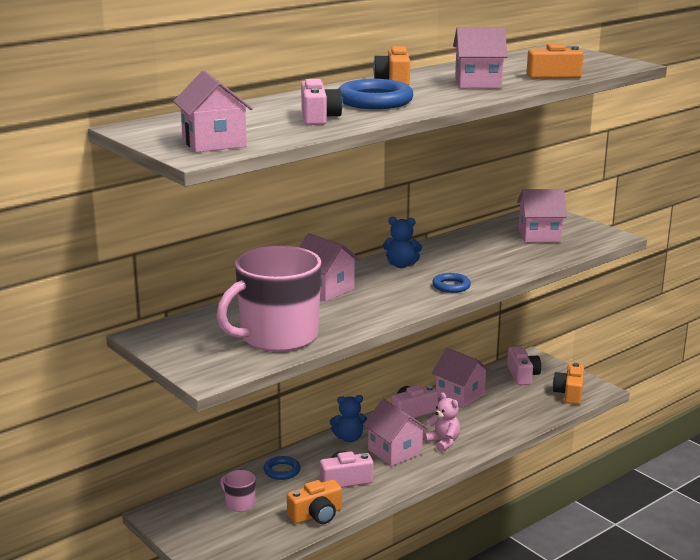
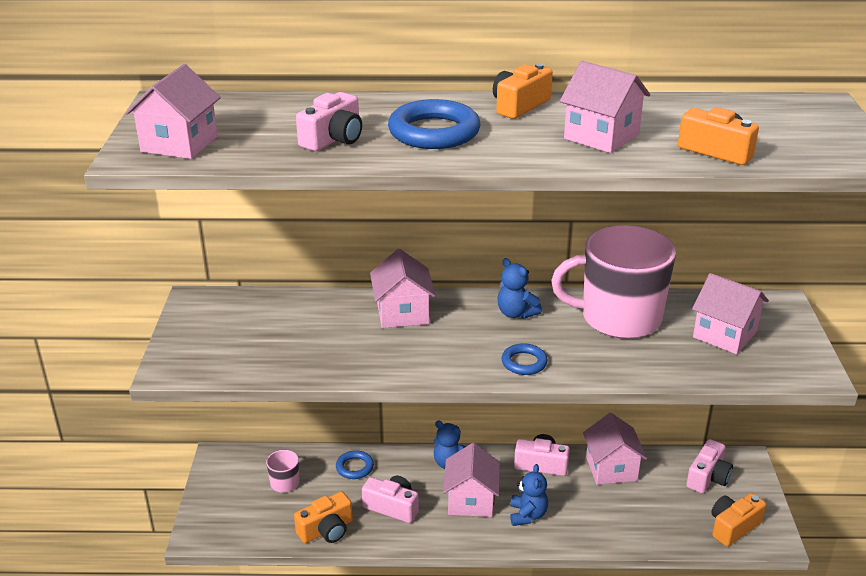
camera: 40 degrees right, 10 degrees up
(277, 337) = (283, 351): pink mug -> pink mug (618, 318)
(316, 515) = (326, 530): orange camera -> orange camera turned 45 degrees counterclockwise
(443, 442) = (527, 515): pink teddy bear -> blue teddy bear

